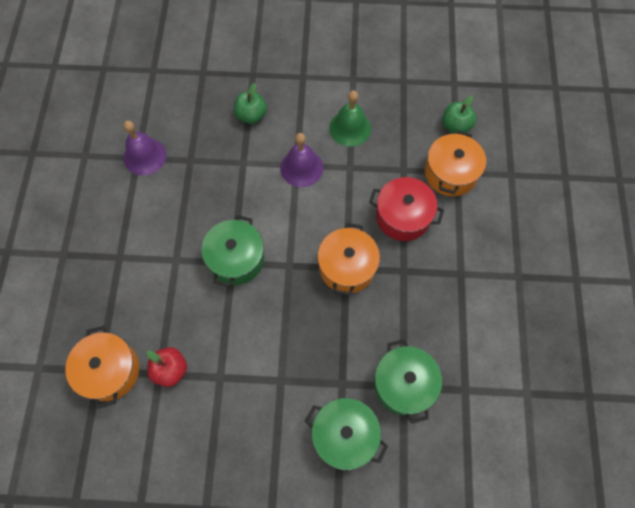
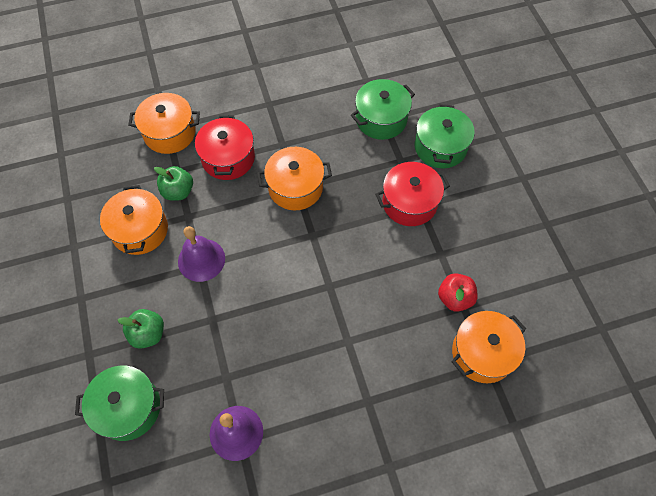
camera: 110 degrees left, 5 degrees down
(236, 259) = (324, 284): green pot -> green pot (128, 408)
(288, 371) = (409, 203): none -> red pot
(350, 128) = (140, 230): green bell -> orange pot
(455, 126) = (114, 141): green apple -> green apple (178, 191)

